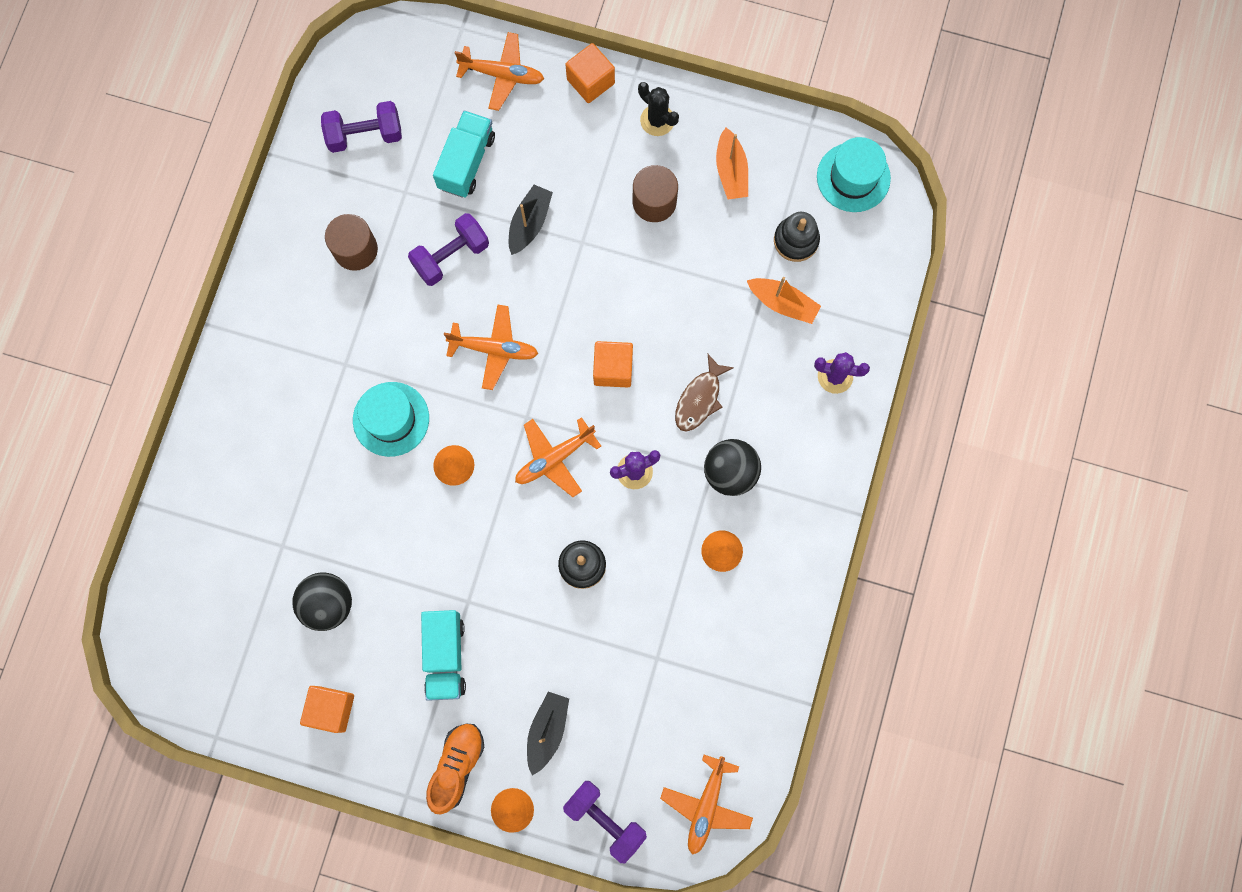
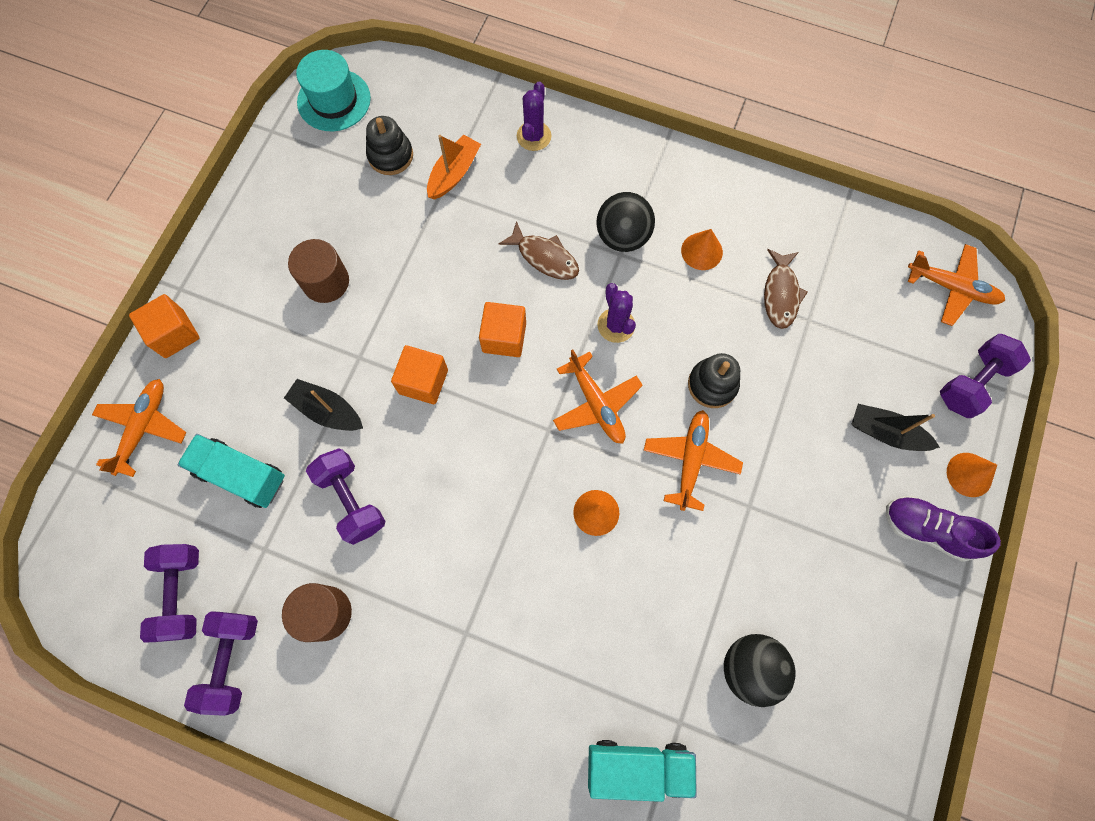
camera: 85 degrees left, 5 degrees down
(315, 184) = (232, 660): none -> purple dumbbell
(331, 709) = (870, 670): orange cube -> orange cube (423, 381)
(391, 419) = (537, 581): turquoise hat -> none
(445, 656) = (809, 535): turquoise truck -> turquoise truck (638, 766)
(457, 766) = (927, 530): orange shoe -> purple shoe
(494, 349) = (467, 459): orange plane -> orange plane (690, 460)
(657, 120) = (235, 271): black cactus -> none
(682, 630) = (780, 294): none -> brown fish
(731, 171) = (306, 206): orange boat -> none

